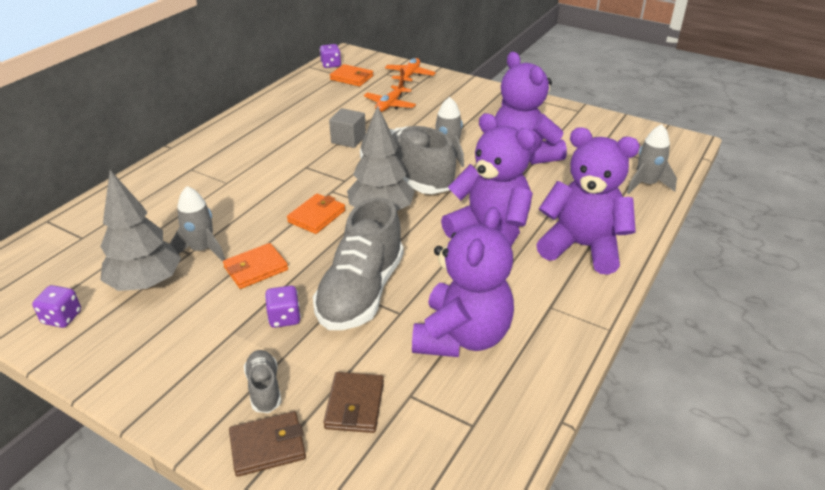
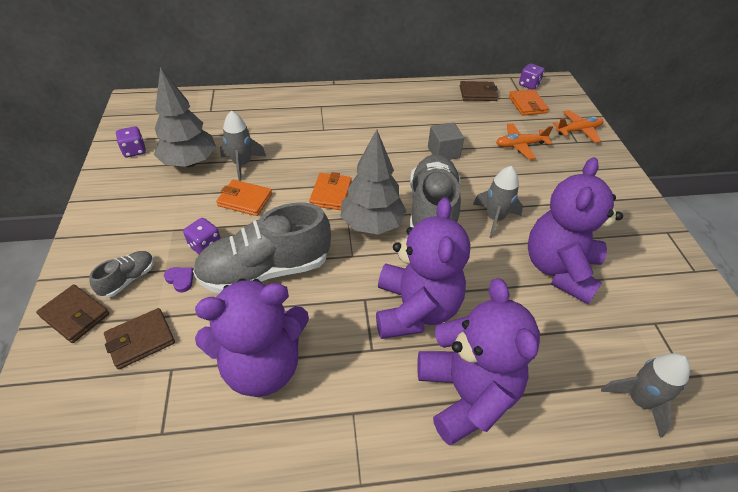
camera: 50 degrees right, 10 degrees up
(305, 89) = (478, 93): none -> brown wallet
(308, 351) = (180, 279): none -> purple heart
(317, 216) = (331, 194): orange wallet -> orange wallet turned 75 degrees counterclockwise

